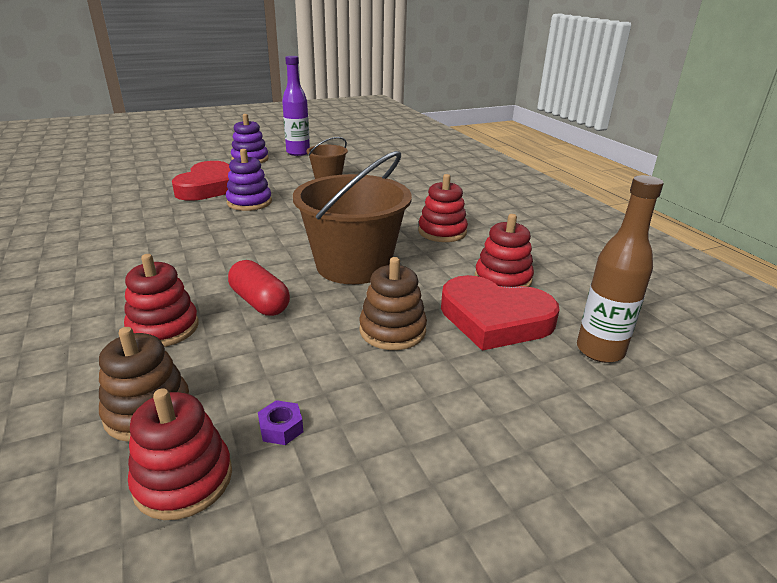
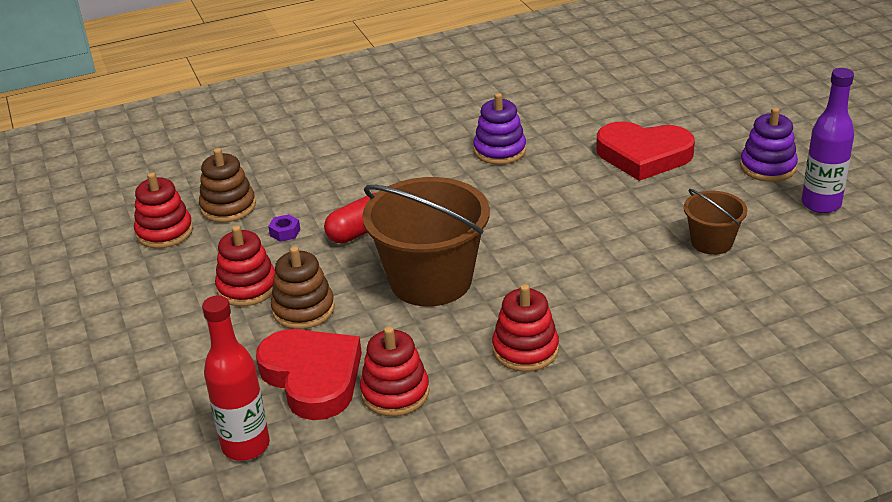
camera: 95 degrees right, 5 degrees up
(163, 328) = (326, 192): red stacking toy -> red stacking toy (247, 288)
(249, 202) = (598, 191): purple stacking toy -> purple stacking toy (499, 151)
(281, 428) = (196, 262): purple nut -> purple nut (285, 232)
(495, 319) = (312, 377): red heart -> red heart turned 120 degrees clockwise
(600, 350) = (246, 446): brown bottle -> red bottle

